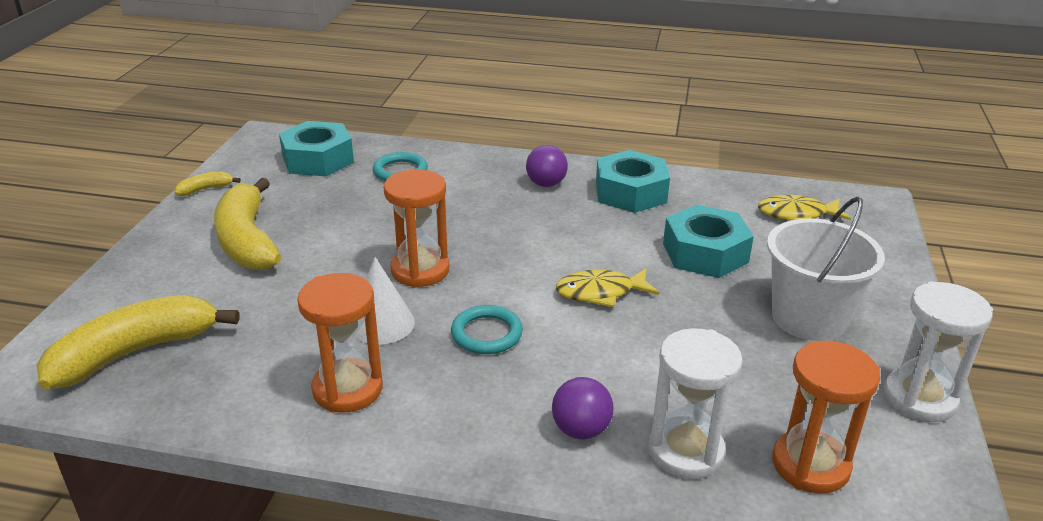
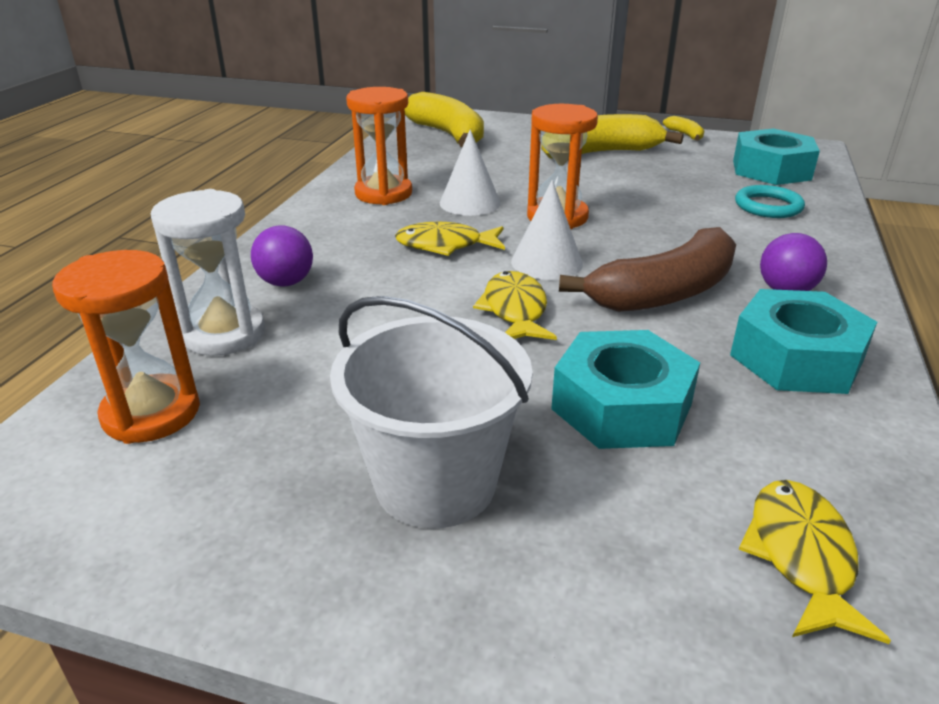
camera: 95 degrees right, 0 degrees up
(486, 334) = (445, 245): turquoise ring -> yellow fish
(516, 277) = (546, 262): none -> white cone
(558, 228) = (664, 292): none -> brown banana
(919, 398) = (202, 561): white hourglass -> none

